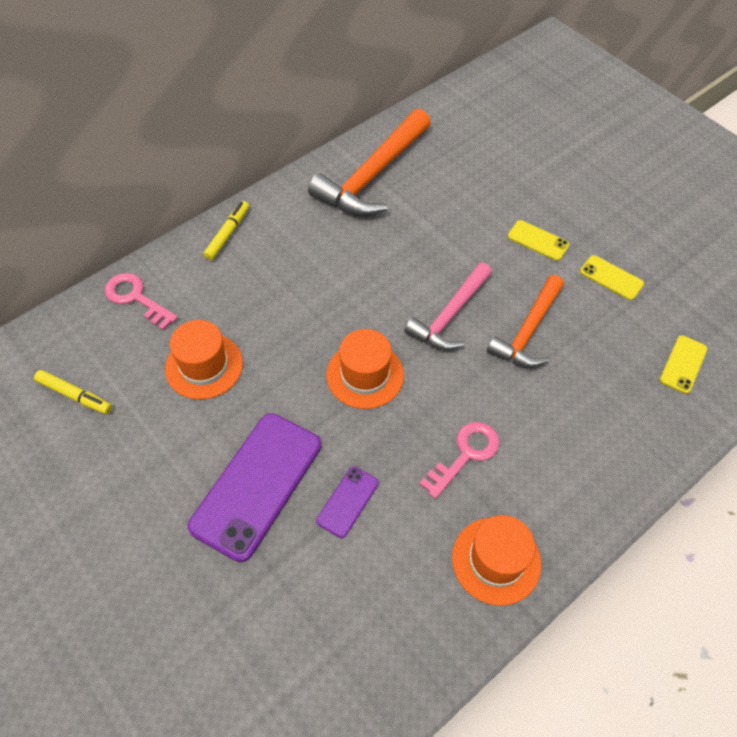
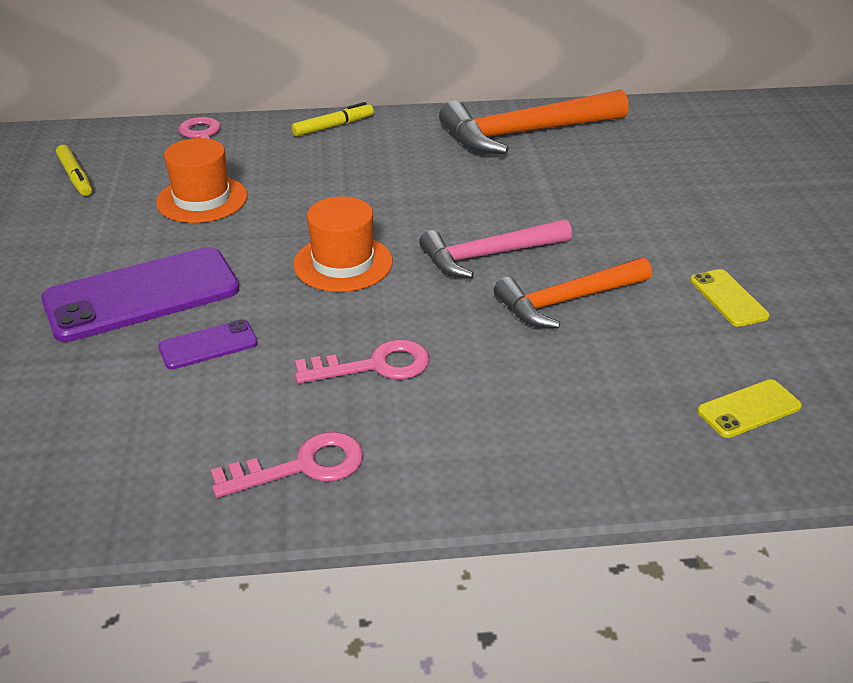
camera: 35 degrees right, 20 degrees down
(496, 560) = (302, 466): orange hat -> pink key
(538, 241) = (663, 237): yellow phone -> none

